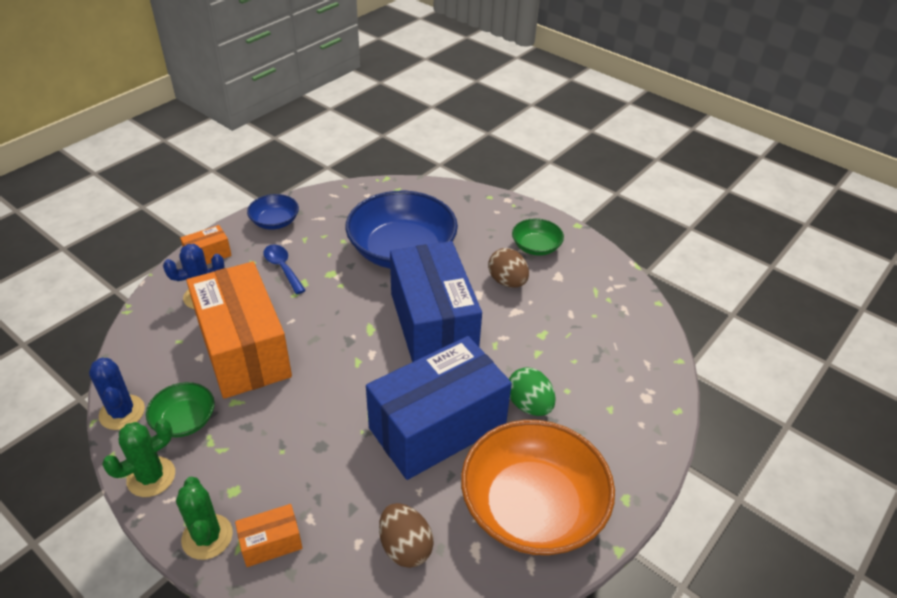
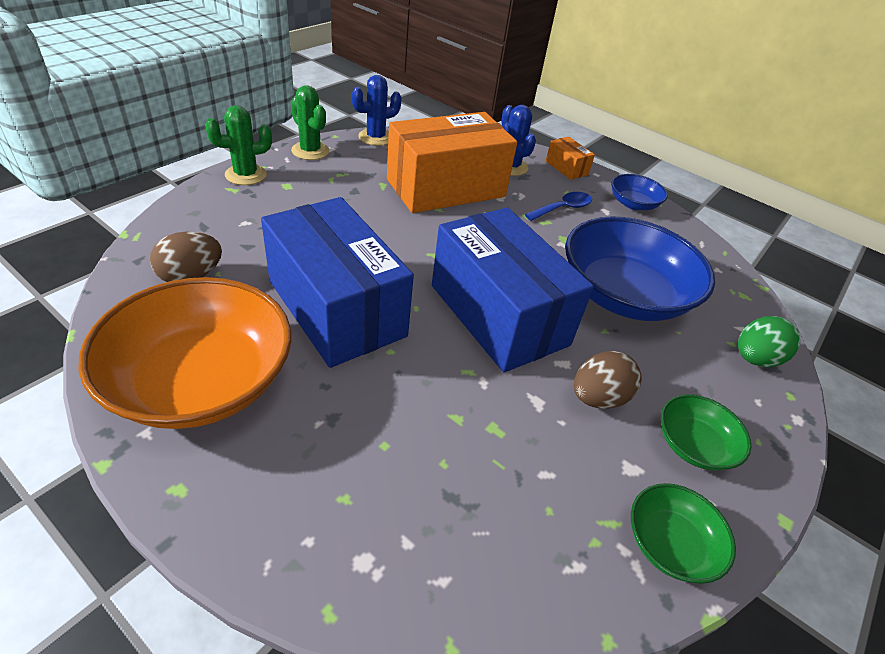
camera: 85 degrees right, 0 degrees up
(184, 420) = (364, 162): green bowl -> green bowl (670, 544)
(271, 543) = (228, 203): orange box -> none
(433, 324) = (498, 314): blue box -> blue box turned 75 degrees clockwise
(529, 405) = (360, 396): green egg -> green egg (755, 359)

